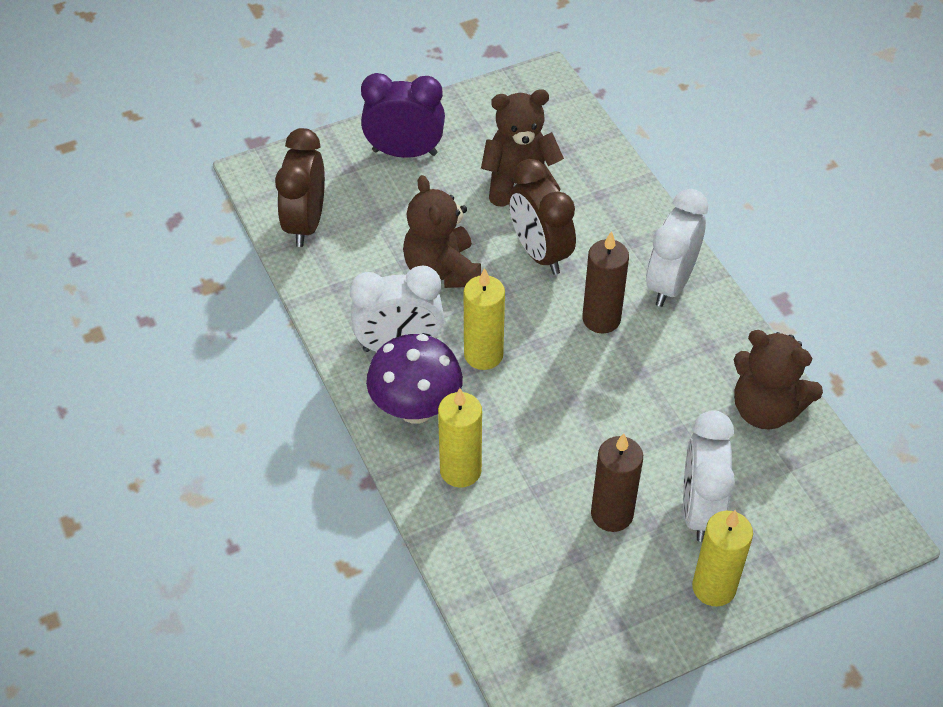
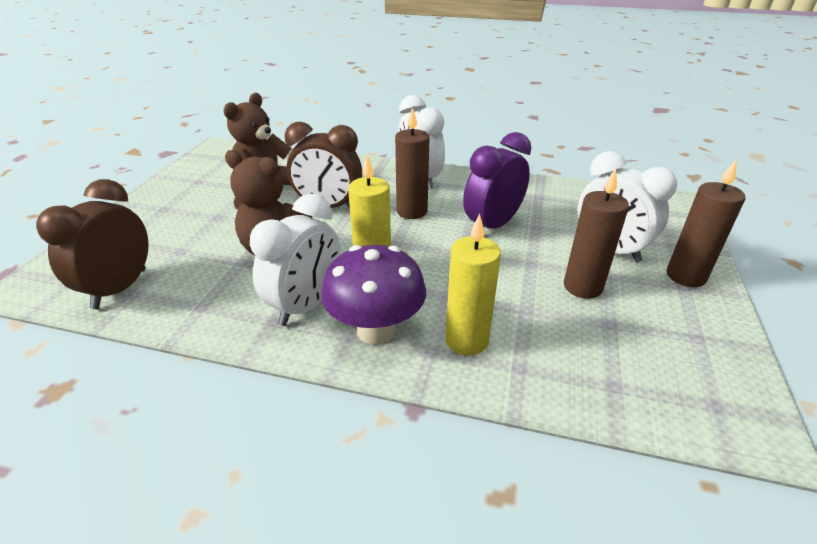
camera: 50 degrees left, 15 degrees down
(305, 224) = (120, 288): brown clock -> brown clock turned 60 degrees clockwise
(404, 152) = (161, 213): purple clock -> purple clock (492, 225)
(714, 587) = (685, 276): yellow candle -> brown candle
(765, 409) = (549, 194): brown teddy bear -> none

